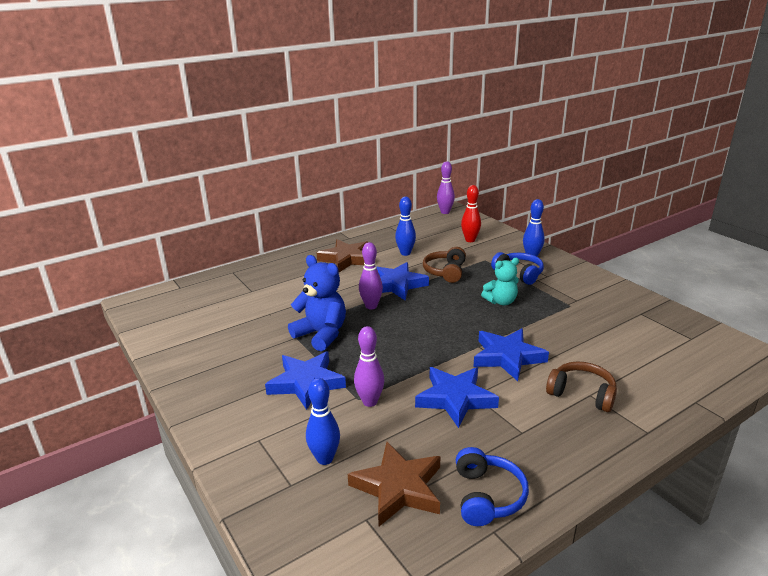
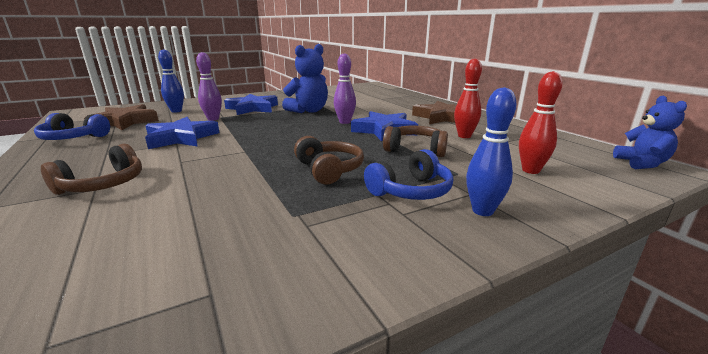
camera: 95 degrees right, 5 degrees down
(405, 253) = (464, 136): blue bowling pin -> red bowling pin
(445, 212) = (641, 163): purple bowling pin -> blue teddy bear
(501, 301) = (329, 170): turquoise teddy bear -> brown headphones
(507, 357) = (212, 160): blue star -> none

